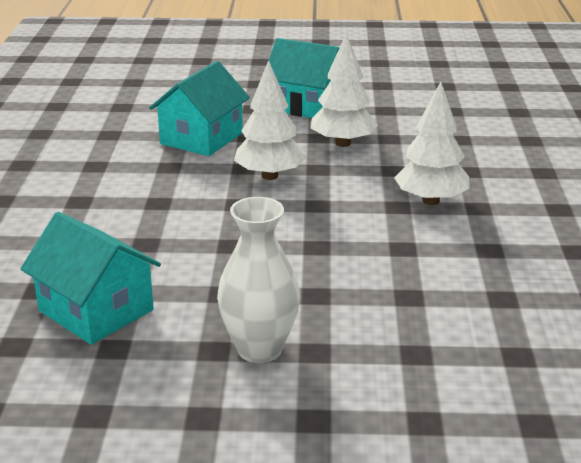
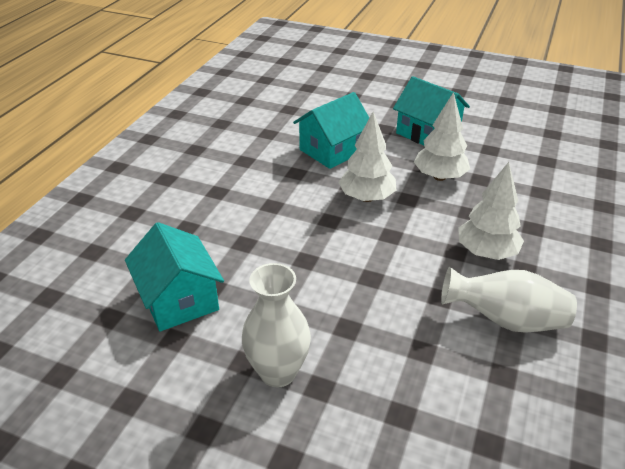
camera: 20 degrees right, 10 degrees up
(481, 253) = (505, 320): none -> white vase

